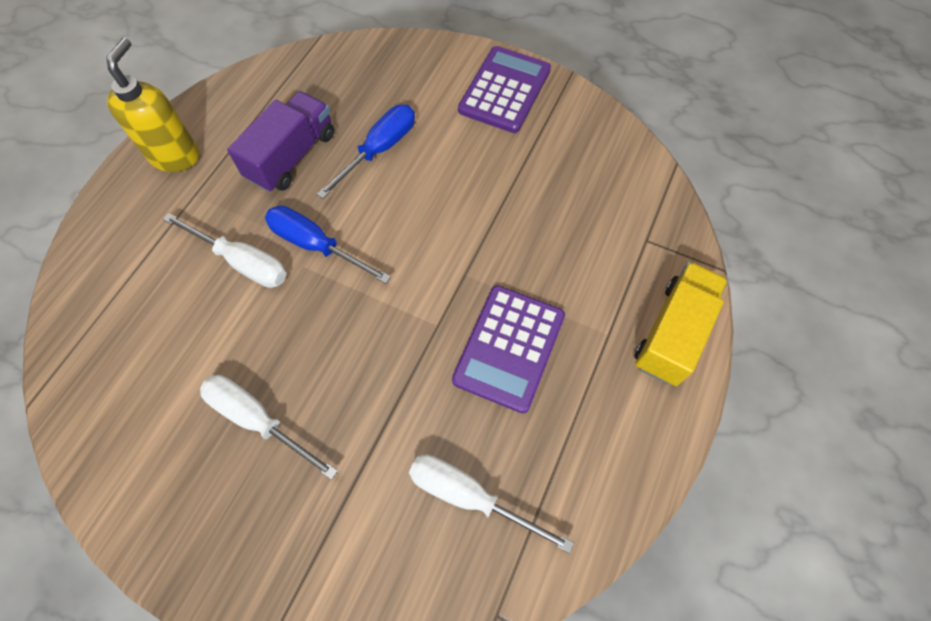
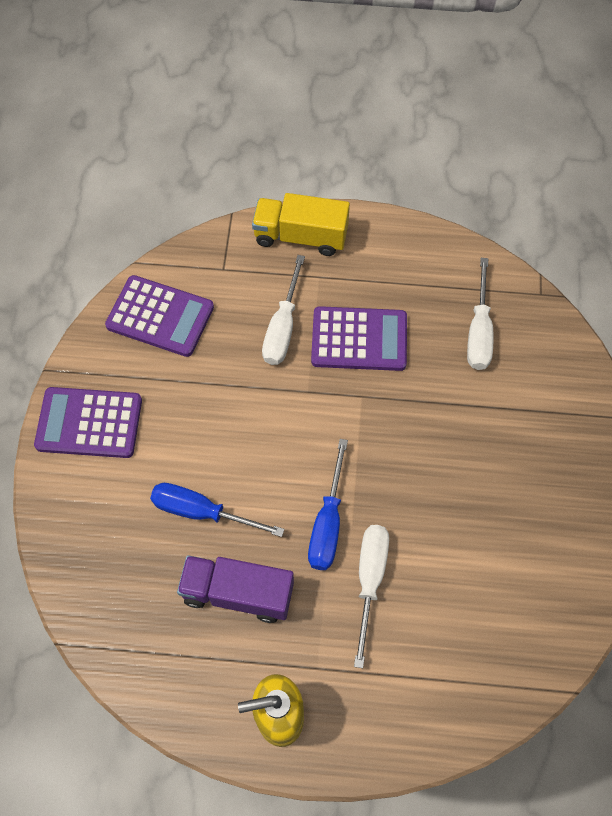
camera: 110 degrees left, 0 degrees up
(258, 420) = (495, 496): white screwdriver -> white screwdriver (283, 327)
(602, 169) = (160, 316): none -> purple calculator

